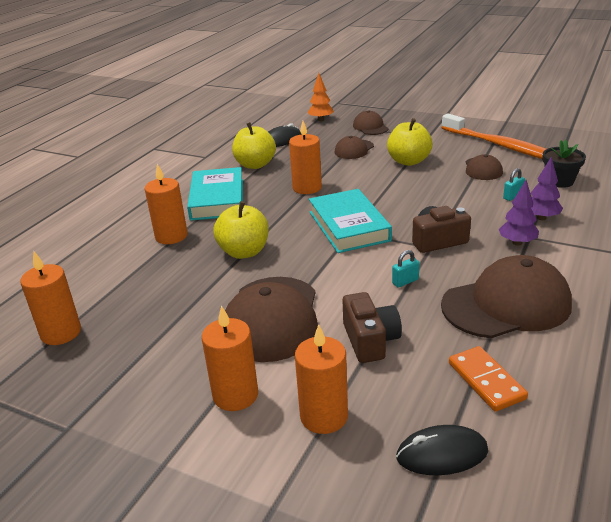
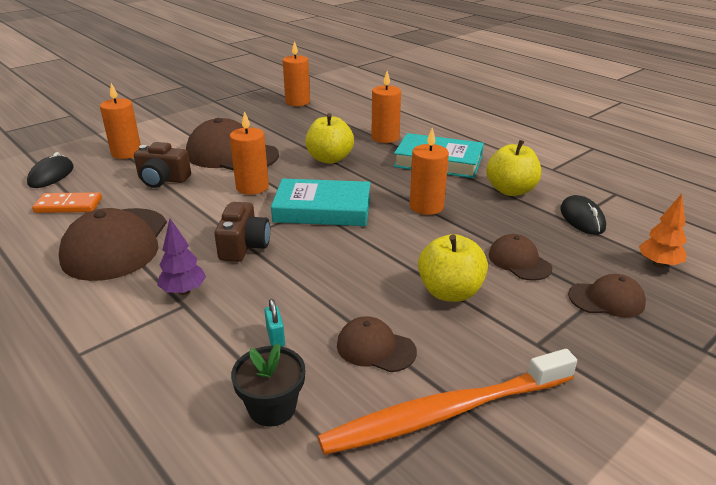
camera: 110 degrees right, 0 degrees up
(235, 395) = (178, 135): orange candle -> orange candle (252, 187)
(405, 281) = (206, 210): turquoise padlock -> none
(541, 218) = (206, 334): purple tree -> none

